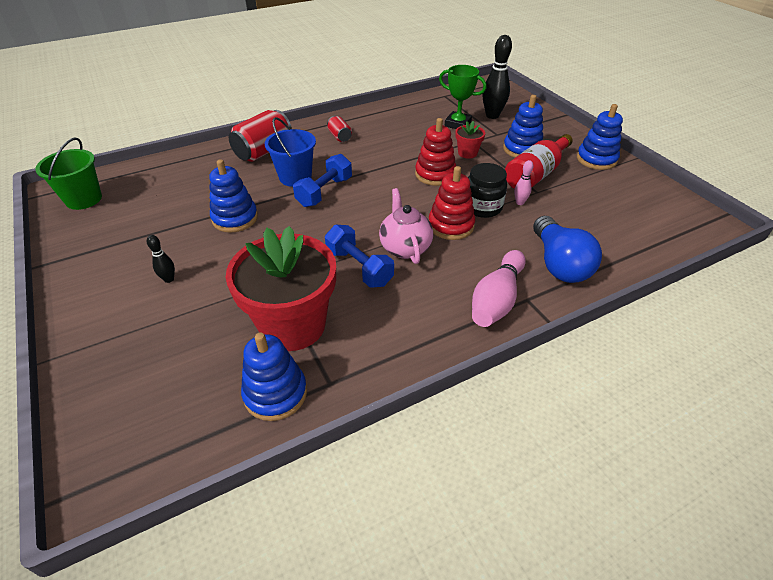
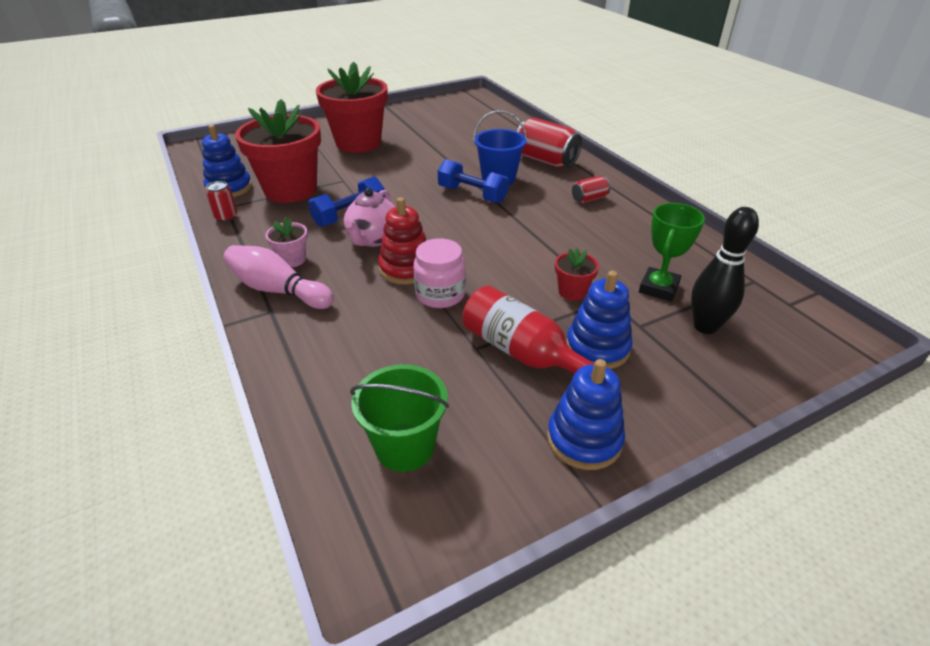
camera: 90 degrees right, 5 degrees down
(84, 199) = (460, 104): green bucket -> green bucket (405, 447)
(169, 279) = (358, 143): black bowling pin -> red flower pot
(235, 218) = (431, 158): blue stacking toy -> none
(358, 376) = (226, 217): none -> red can
(405, 247) = (373, 239): pink teapot -> pink teapot turned 120 degrees clockwise
(435, 174) = (513, 262): red stacking toy -> none
(445, 298) = (292, 259): none -> pink flower pot
(482, 207) = (440, 294): black jar -> pink jar
(519, 202) = (449, 327): pink bowling pin -> none
(559, 264) = (319, 344): blue light bulb -> none

